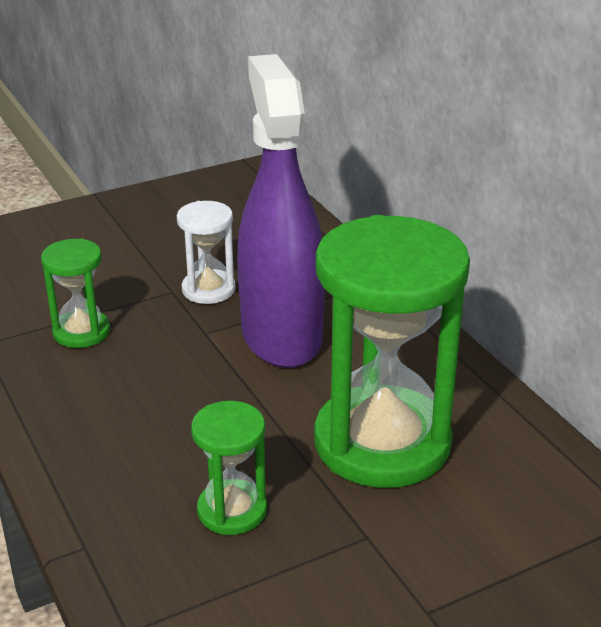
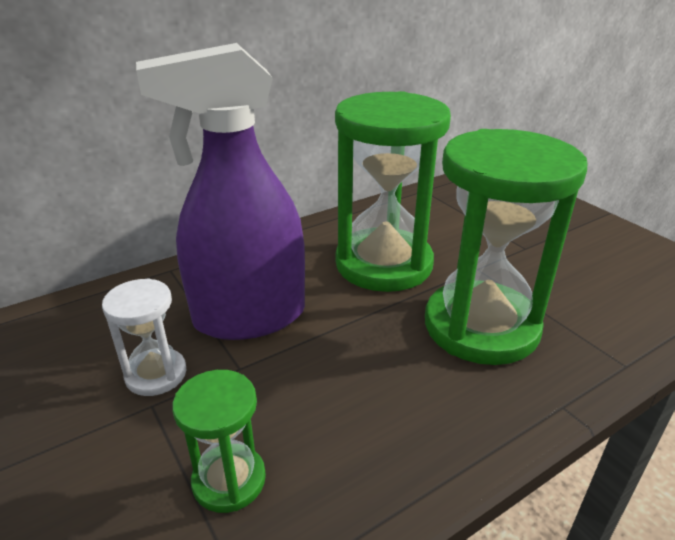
camera: 95 degrees left, 0 degrees up
(232, 510) = (481, 326): green hourglass -> green hourglass, size x2.11

